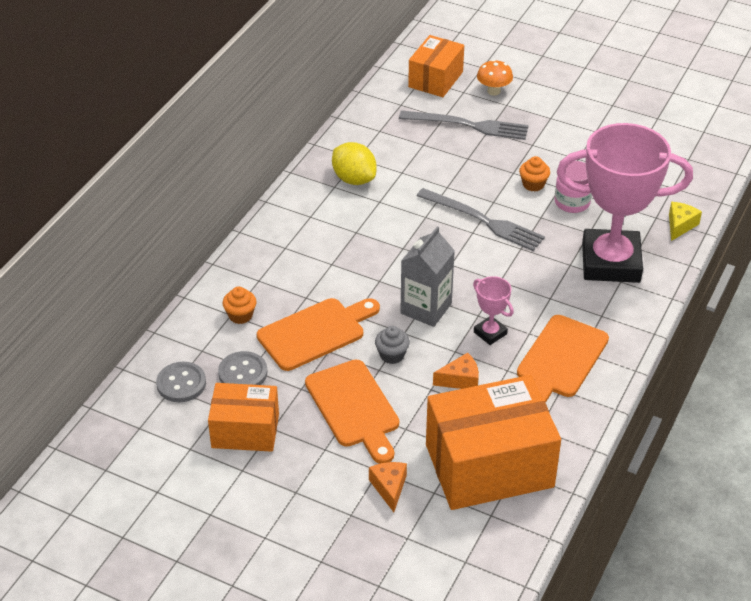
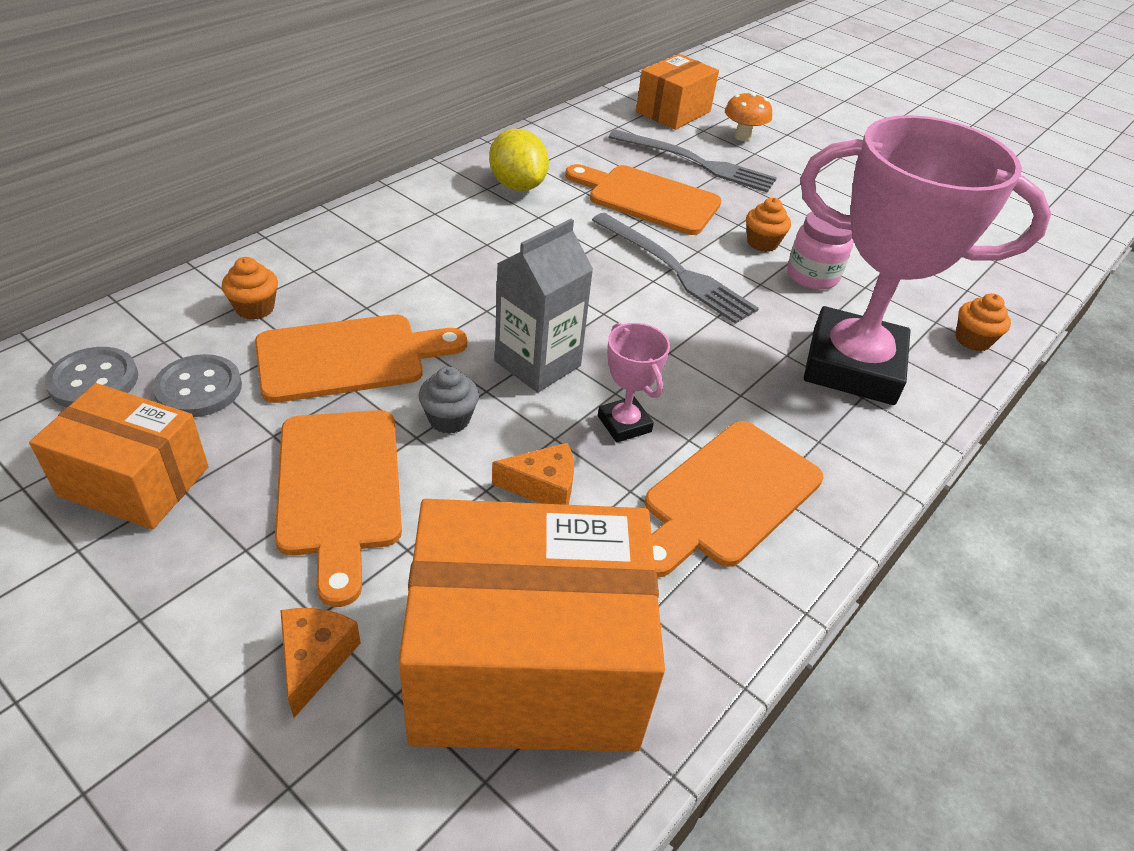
camera: 10 degrees right, 0 degrees up
(446, 167) = (648, 199): none -> orange cutting board
(680, 225) = (972, 340): yellow cheese -> orange cupcake

